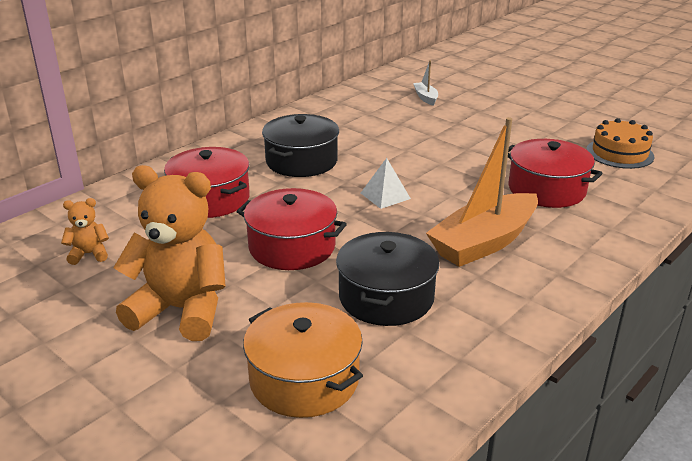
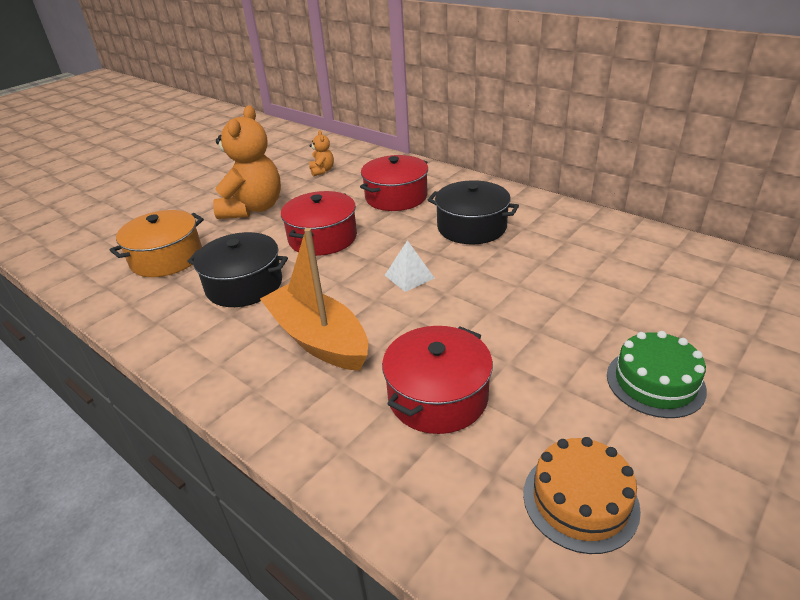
camera: 90 degrees right, 5 degrees up
(425, 98) = (687, 295): white boat -> none
(517, 121) = (655, 382): none -> green cake

